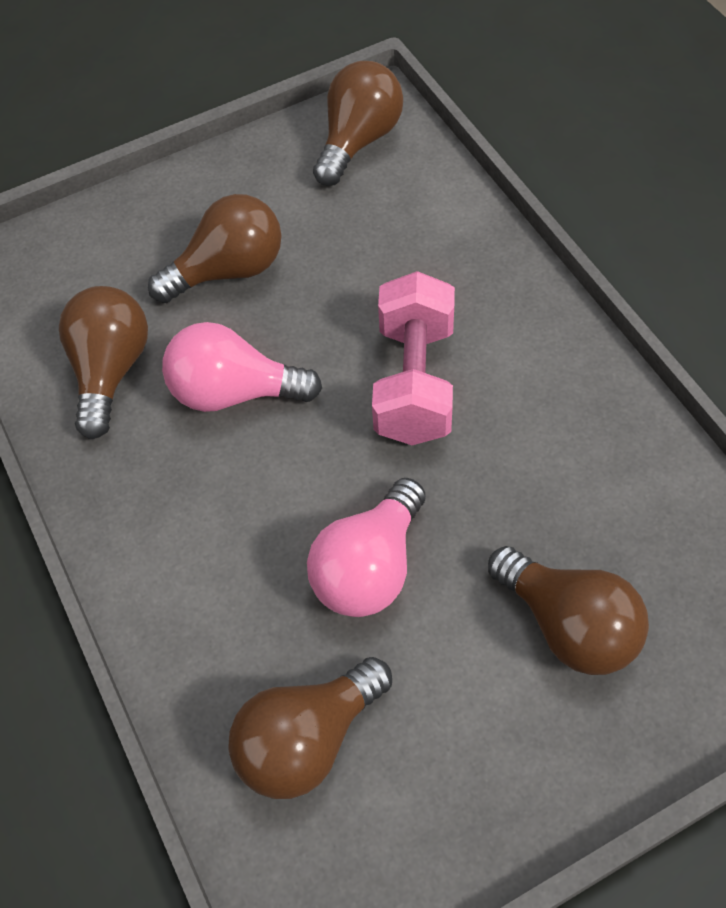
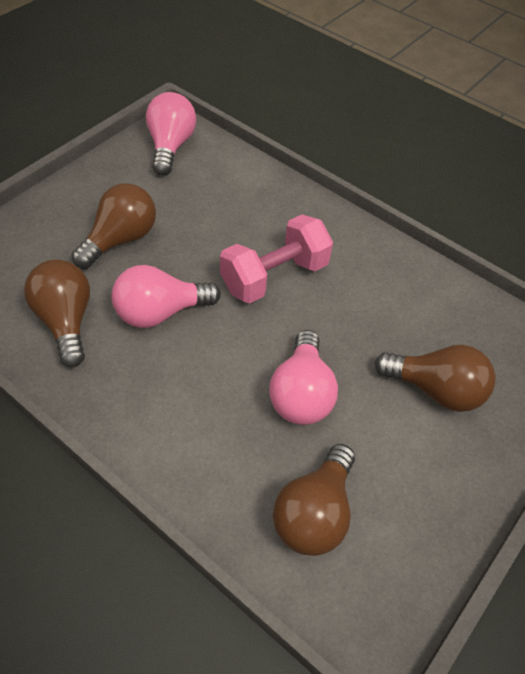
camera: 30 degrees left, 5 degrees down
(359, 141) = (170, 146): brown light bulb -> pink light bulb
(414, 382) = (274, 276): pink dumbbell -> pink dumbbell turned 75 degrees clockwise

